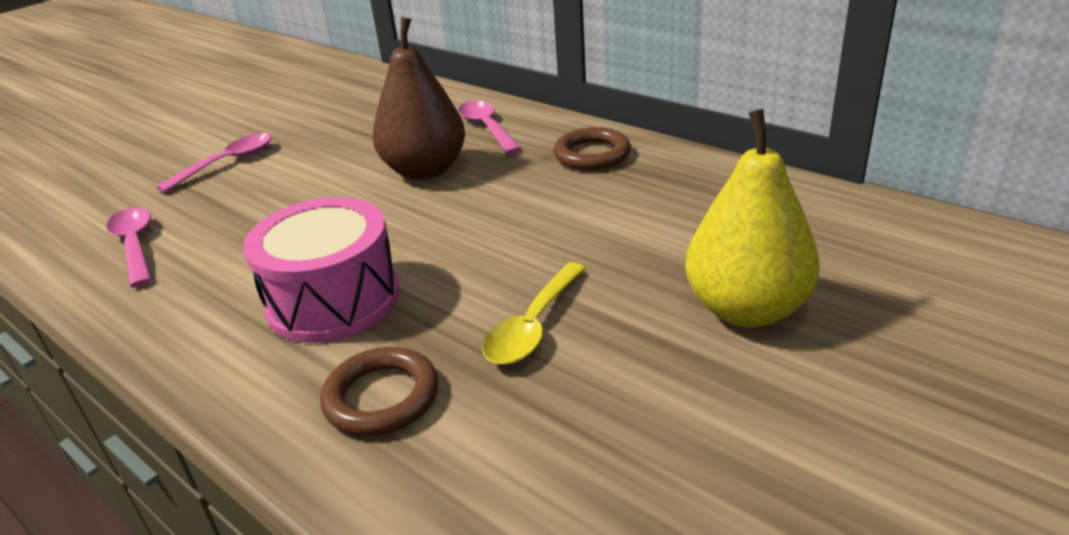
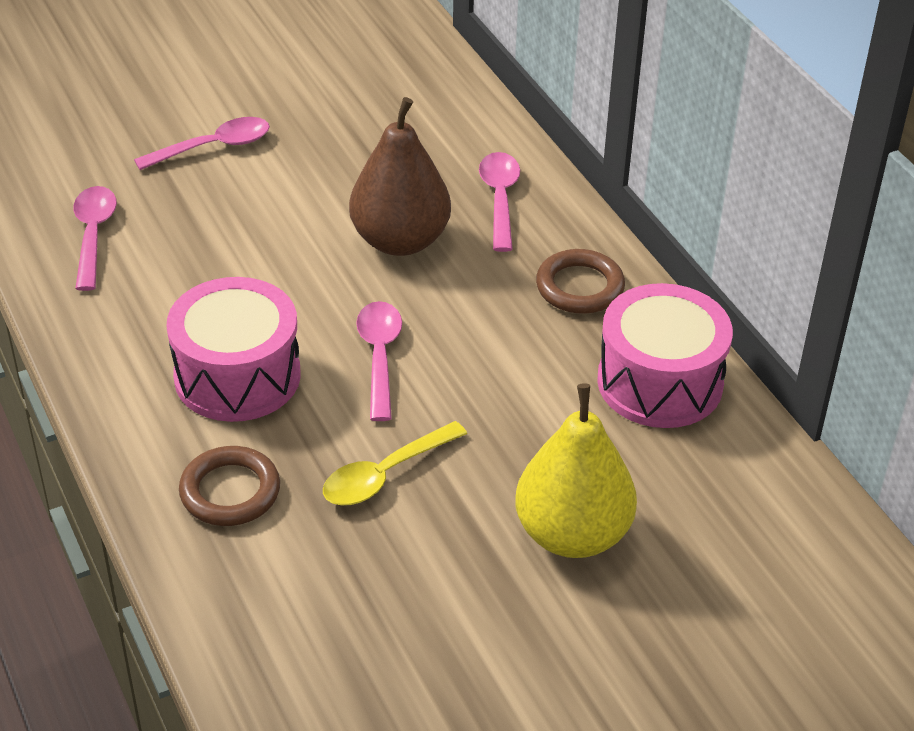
camera: 20 degrees right, 10 degrees up
(462, 244) = (379, 357): none -> pink spoon
(709, 187) = (660, 382): none -> pink drum

